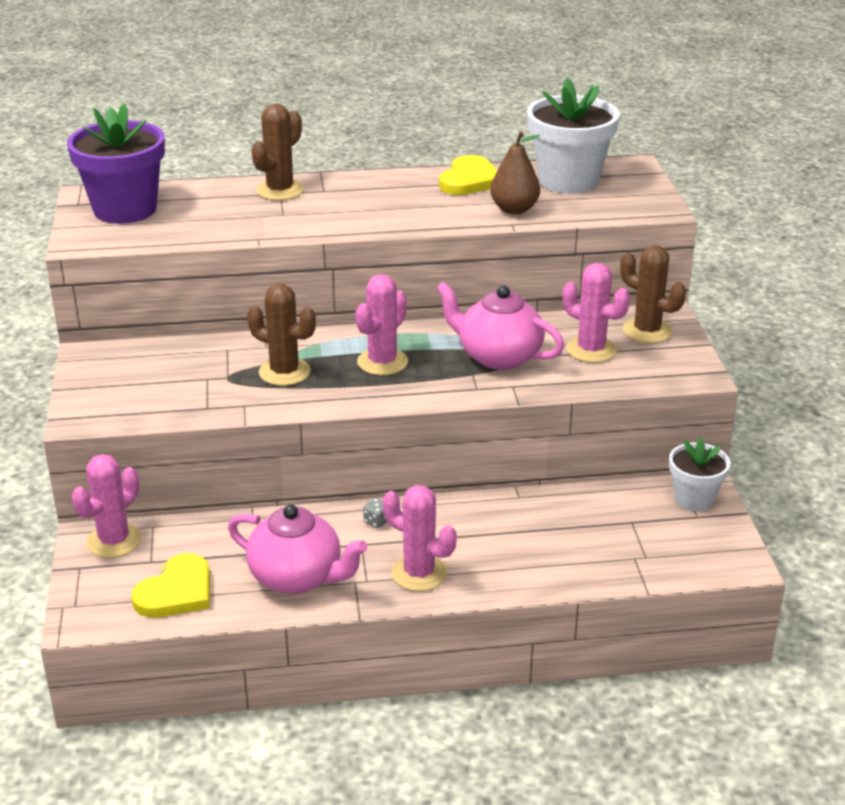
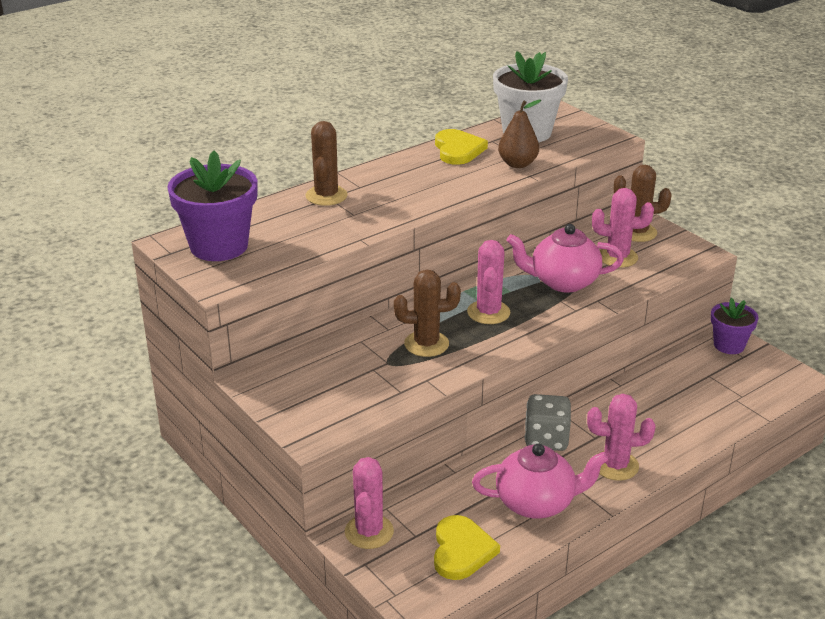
camera: 30 degrees left, 0 degrees up
(377, 521) = (546, 439): grey dice -> grey dice, size x2.41
(694, 499) = (729, 345): white flower pot -> purple flower pot

